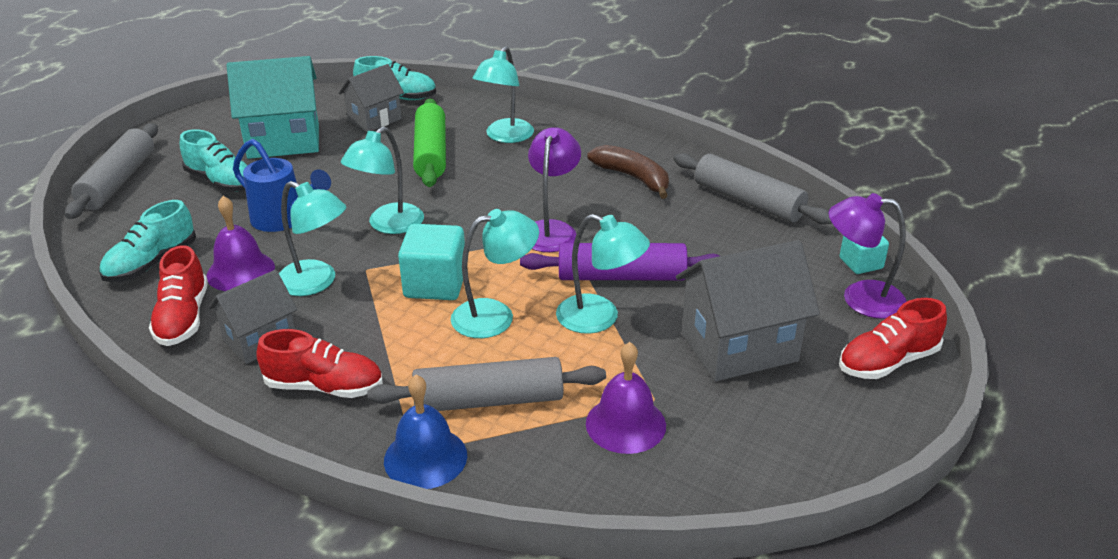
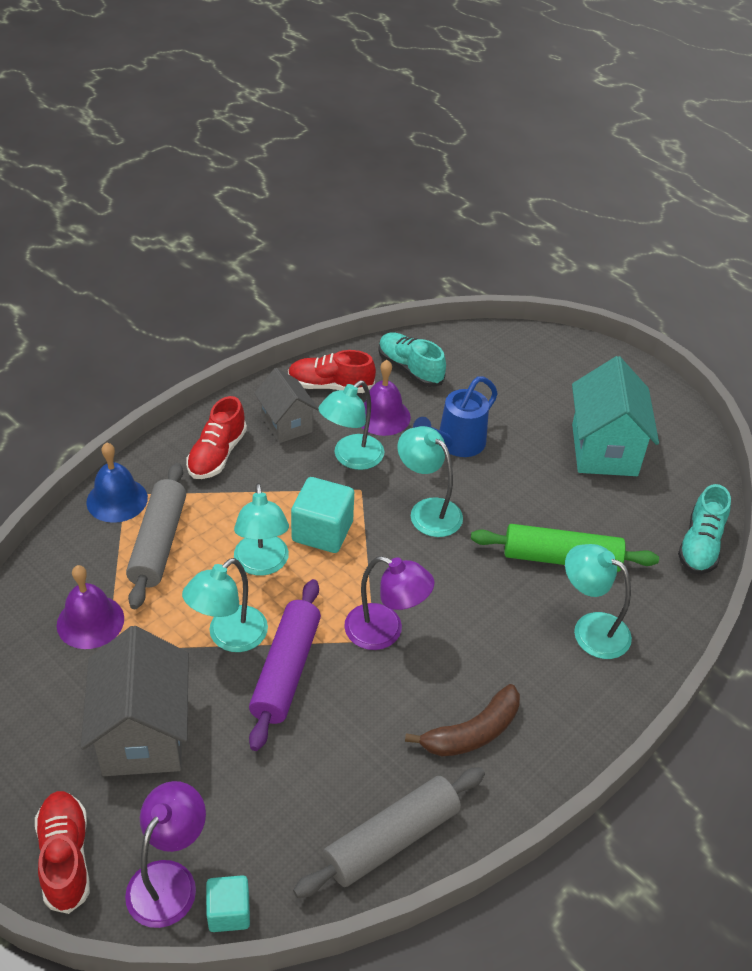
camera: 100 degrees right, 10 degrees up
(118, 182) = (544, 348): grey rolling pin -> none
(221, 182) = (531, 407): turquoise shoe -> none
(374, 120) = (645, 521): grey house -> none

